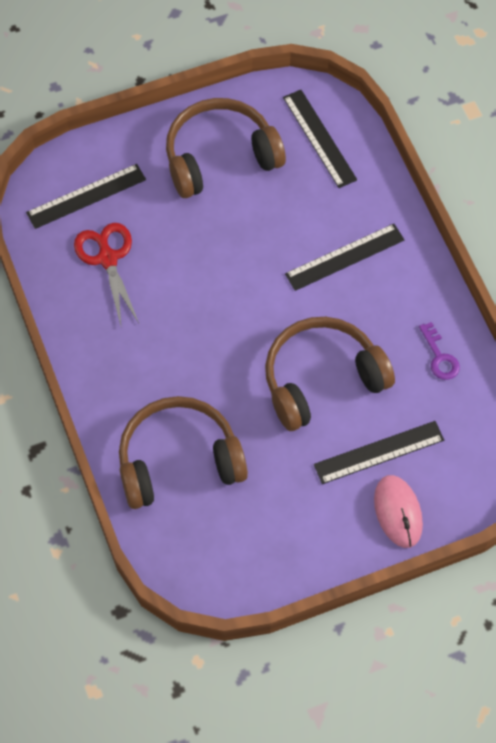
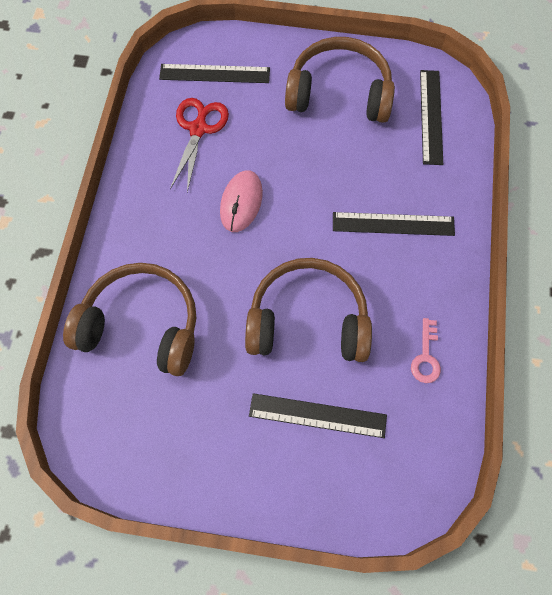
camera: 30 degrees right, 5 degrees up
(398, 512) = (300, 483): pink mouse -> pink mouse (241, 202)
(440, 357) = (426, 356): purple key -> pink key

